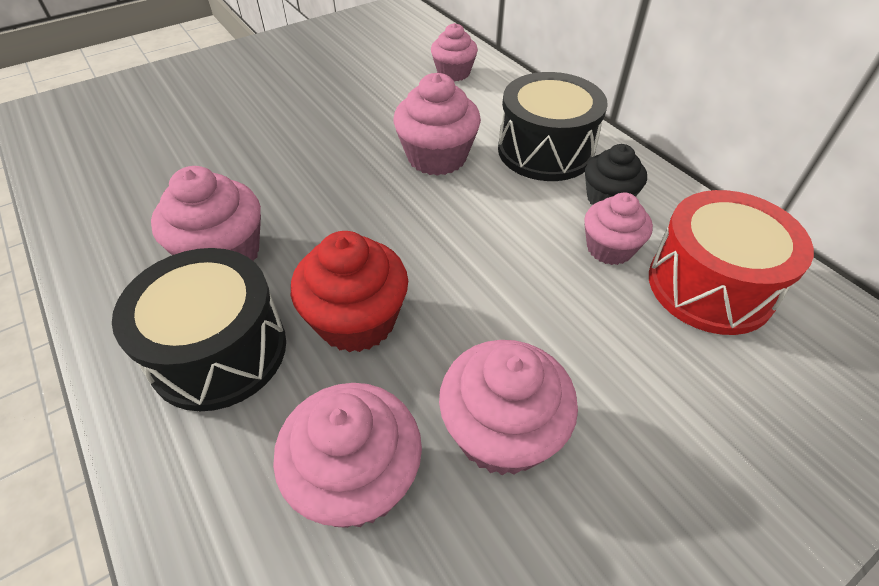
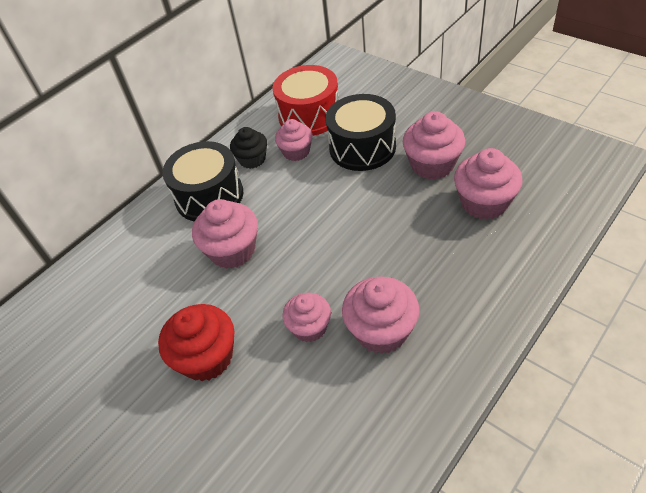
camera: 100 degrees left, 0 degrees up
(219, 351) = (453, 290): black drum -> black drum (362, 147)
(357, 320) = (399, 237): red cupcake -> red cupcake (207, 357)
(453, 73) = (104, 278): pink cupcake -> pink cupcake (309, 327)

